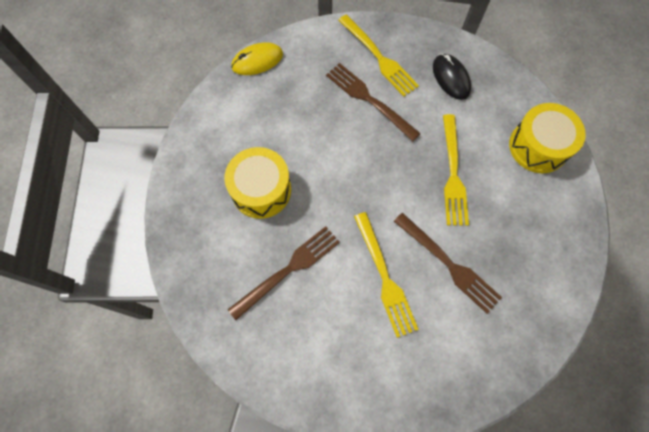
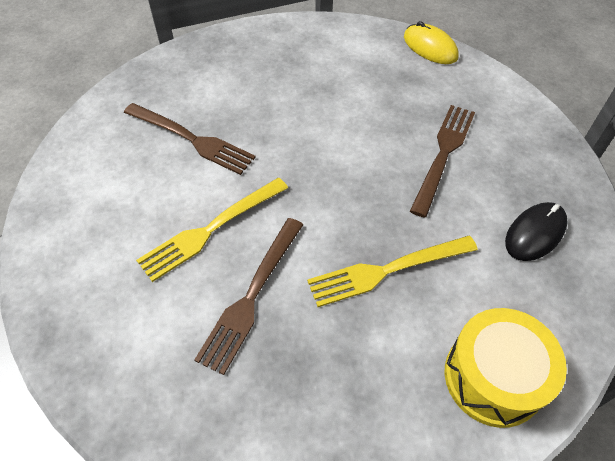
camera: 70 degrees right, 15 degrees down
(261, 190) = (276, 93): yellow drum -> none
(379, 58) = (510, 149): yellow fork -> none

